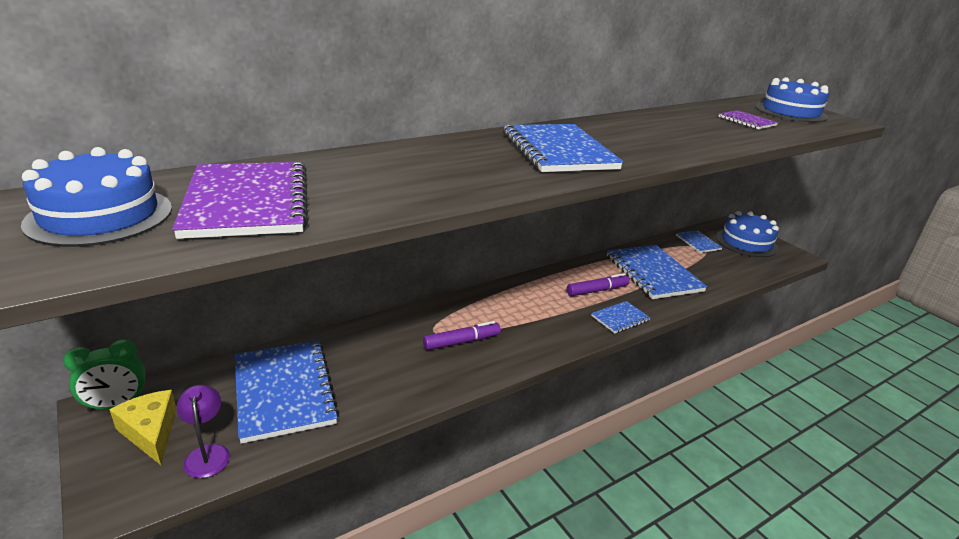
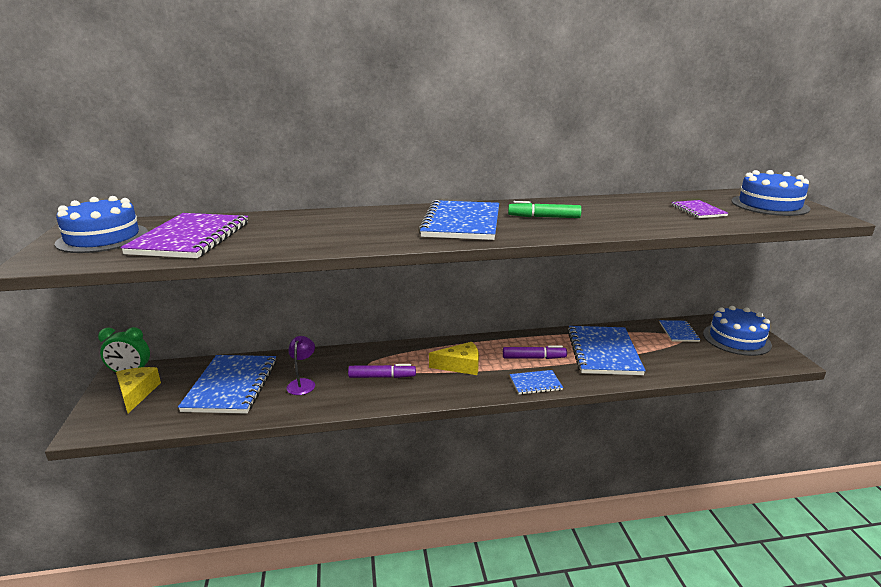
camera: 25 degrees right, 5 degrees down
(207, 453) = (157, 413): purple lamp -> purple lamp (302, 383)
(534, 312) = (460, 366): none -> yellow cheese
(628, 138) = (544, 217): none -> green marker

